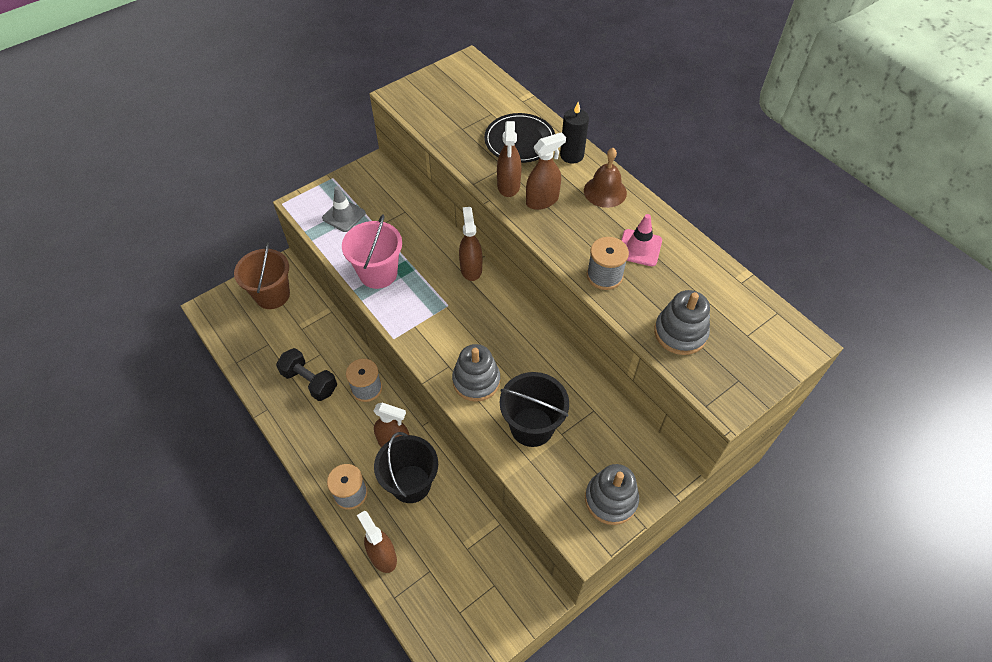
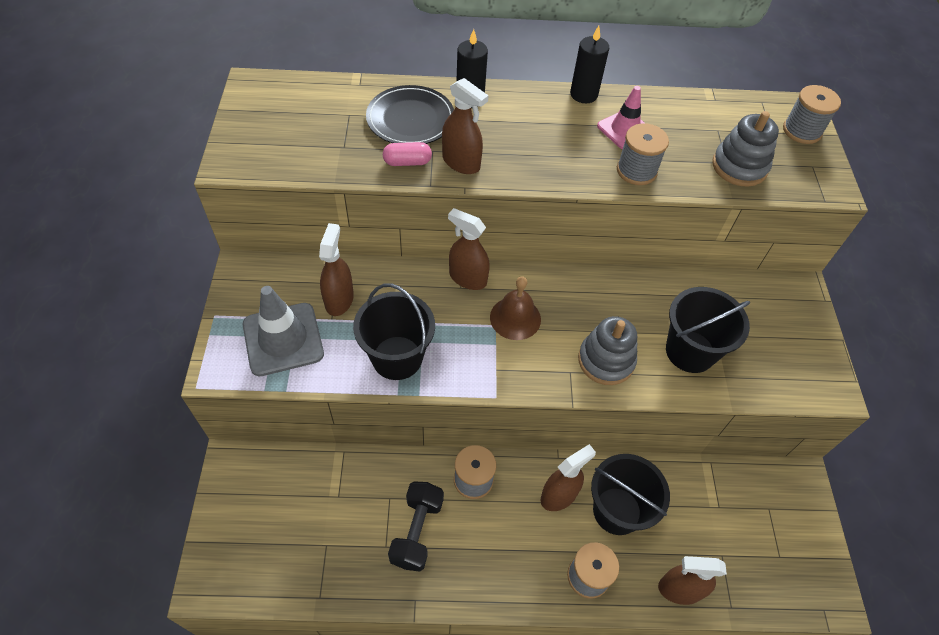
camera: 55 degrees left, 0 degrees up
(272, 295) = (261, 498): brown bucket -> none
(310, 381) = (417, 531): black dumbbell -> black dumbbell turned 60 degrees counterclockwise
(344, 216) = (283, 339): grey traffic cone -> grey traffic cone, size x1.55
(378, 273) = (397, 358): pink bucket -> black bucket
(481, 162) = (407, 162): none -> pink capsule
(542, 200) = (505, 152): brown spray bottle -> brown spray bottle (339, 299)
(605, 191) = (537, 107): brown bell -> brown bell (515, 318)
(611, 499) = (802, 344): grey stacking toy -> none
(649, 207) = (583, 94): none -> black candle
(773, 354) = (802, 131): none -> grey spool

